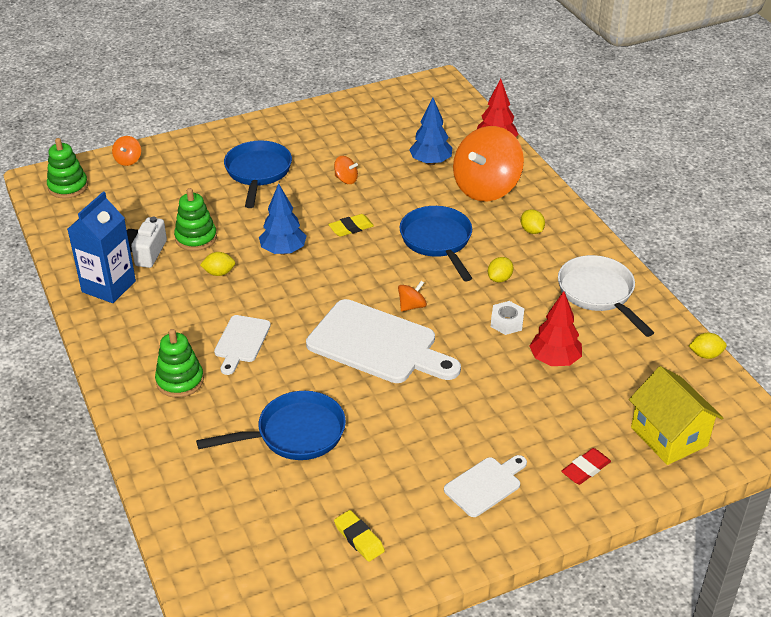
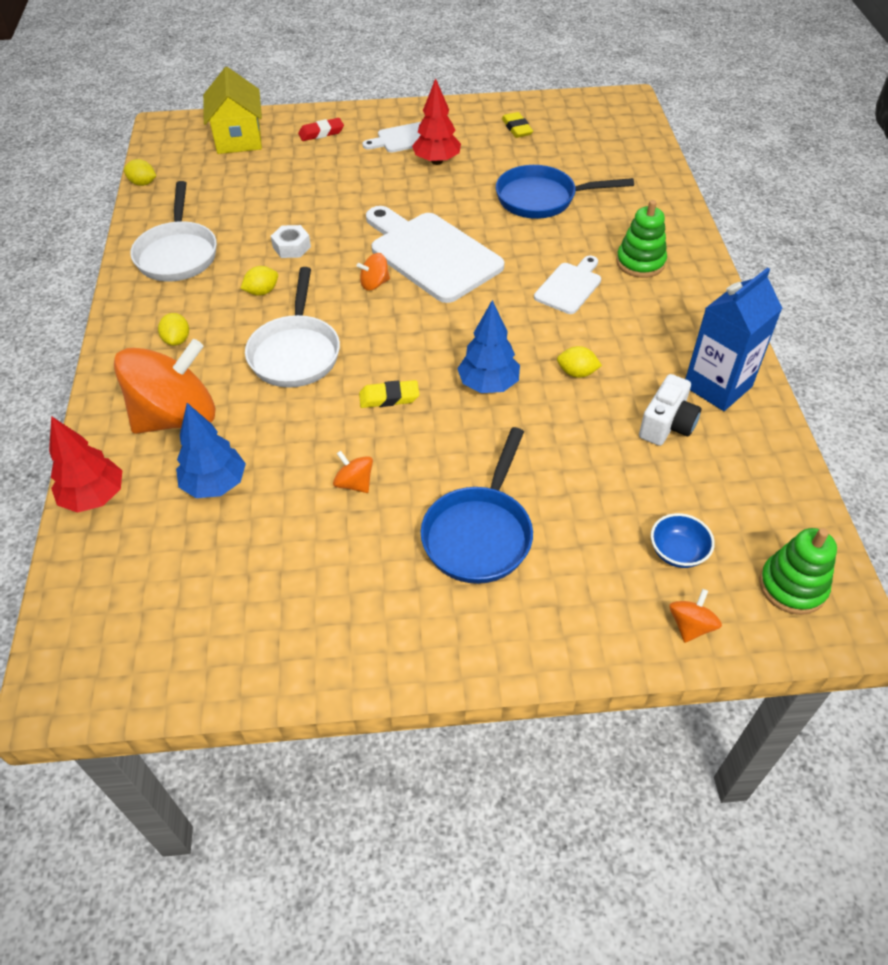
camera: 160 degrees left, 10 degrees up
(136, 188) = (677, 552): none -> blue bowl
(196, 238) = (597, 432): green stacking toy -> none
(437, 241) = (295, 352): blue pan -> white pan
(554, 360) = (276, 206): red tree -> red tree (437, 161)

